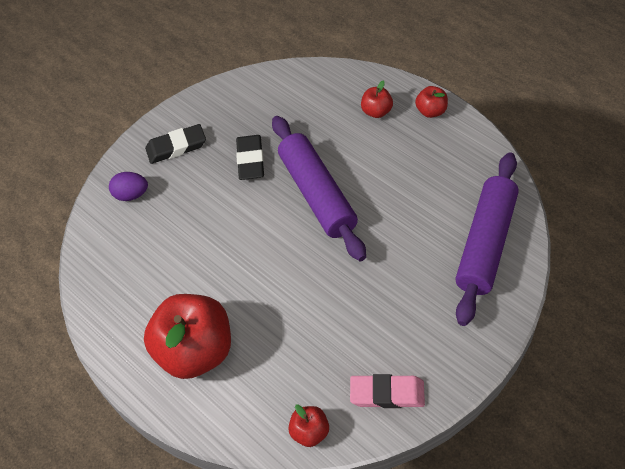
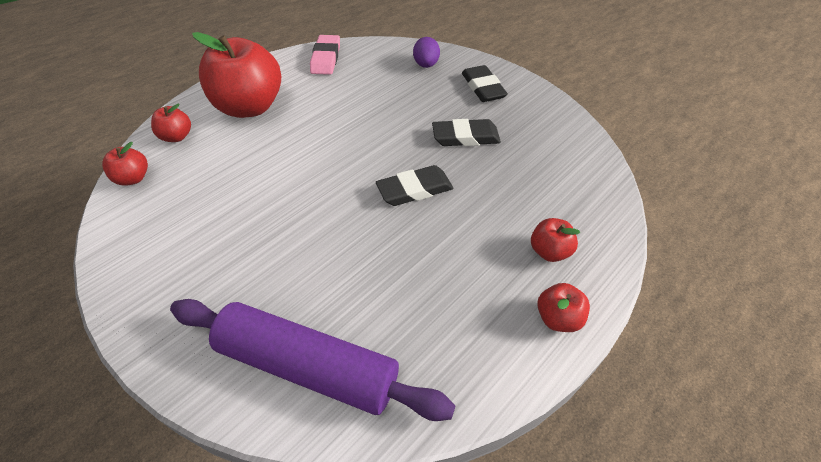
camera: 85 degrees right, 5 degrees down
(245, 411) = (177, 137): none -> red apple
(317, 194) = (414, 189): purple rolling pin -> black eraser
(387, 393) = (141, 239): pink eraser -> pink eraser (326, 58)

